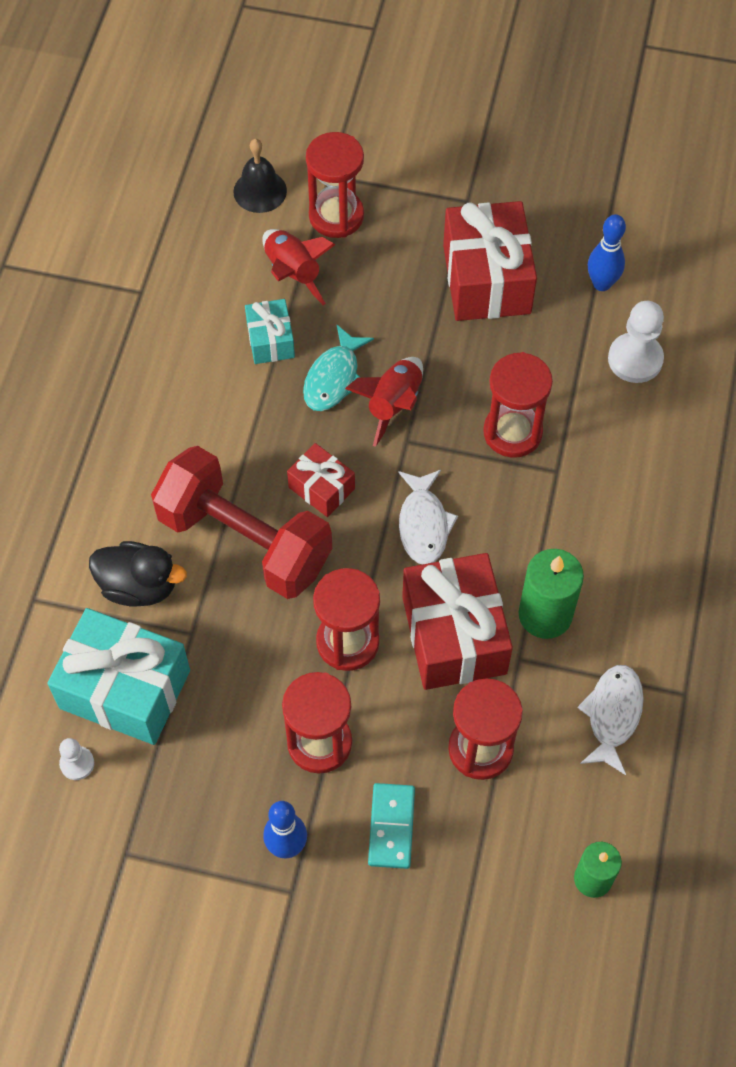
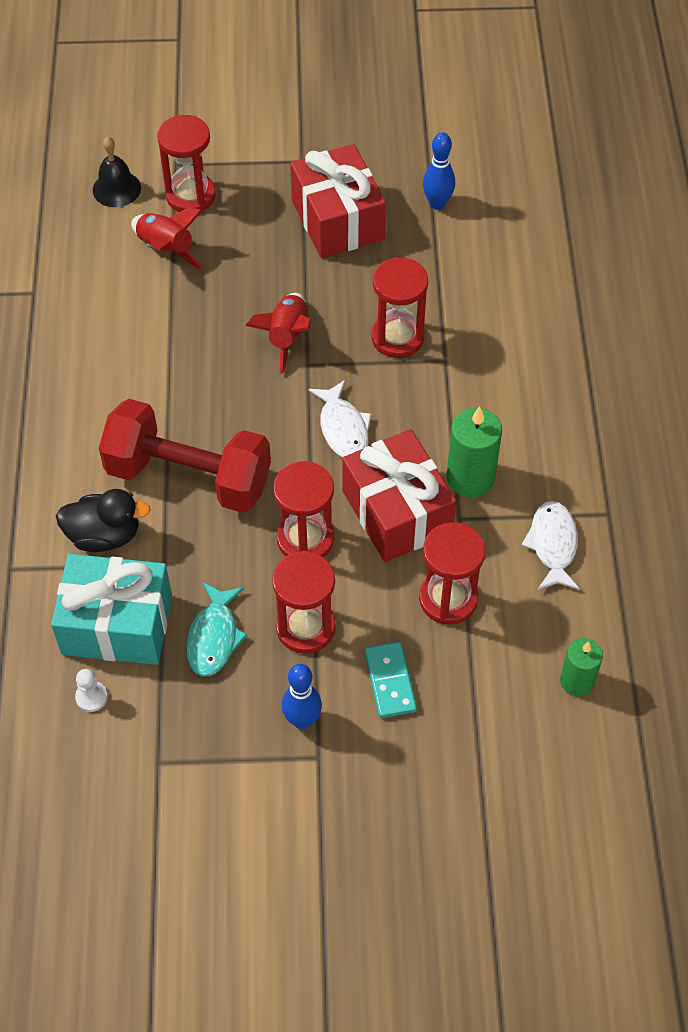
camera: 15 degrees left, 5 degrees down
(270, 340) = (162, 308): turquoise gift -> none
(321, 488) = (244, 418): red gift -> none
(334, 378) = (228, 326): turquoise fish -> turquoise fish (214, 637)
(635, 359) = (484, 257): white pawn -> none

